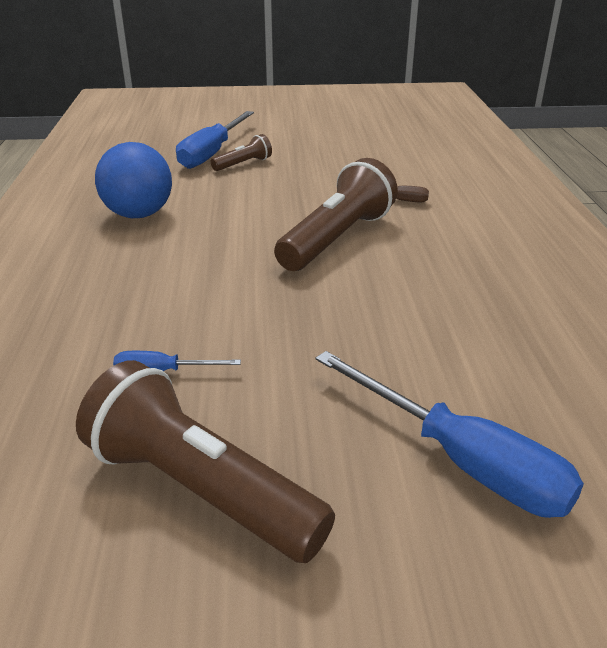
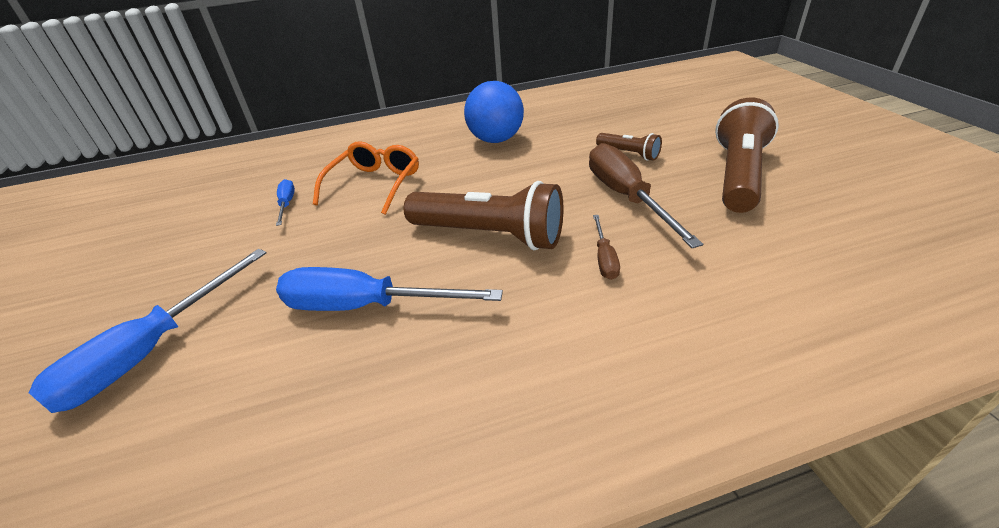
camera: 80 degrees right, 5 degrees up
(172, 298) = (374, 184): none -> orange glasses
(201, 489) = (175, 244): brown flashlight -> brown flashlight (738, 175)
(212, 153) = (641, 134): blue screwdriver -> blue screwdriver (366, 306)
(316, 178) = (626, 197): none -> brown screwdriver

